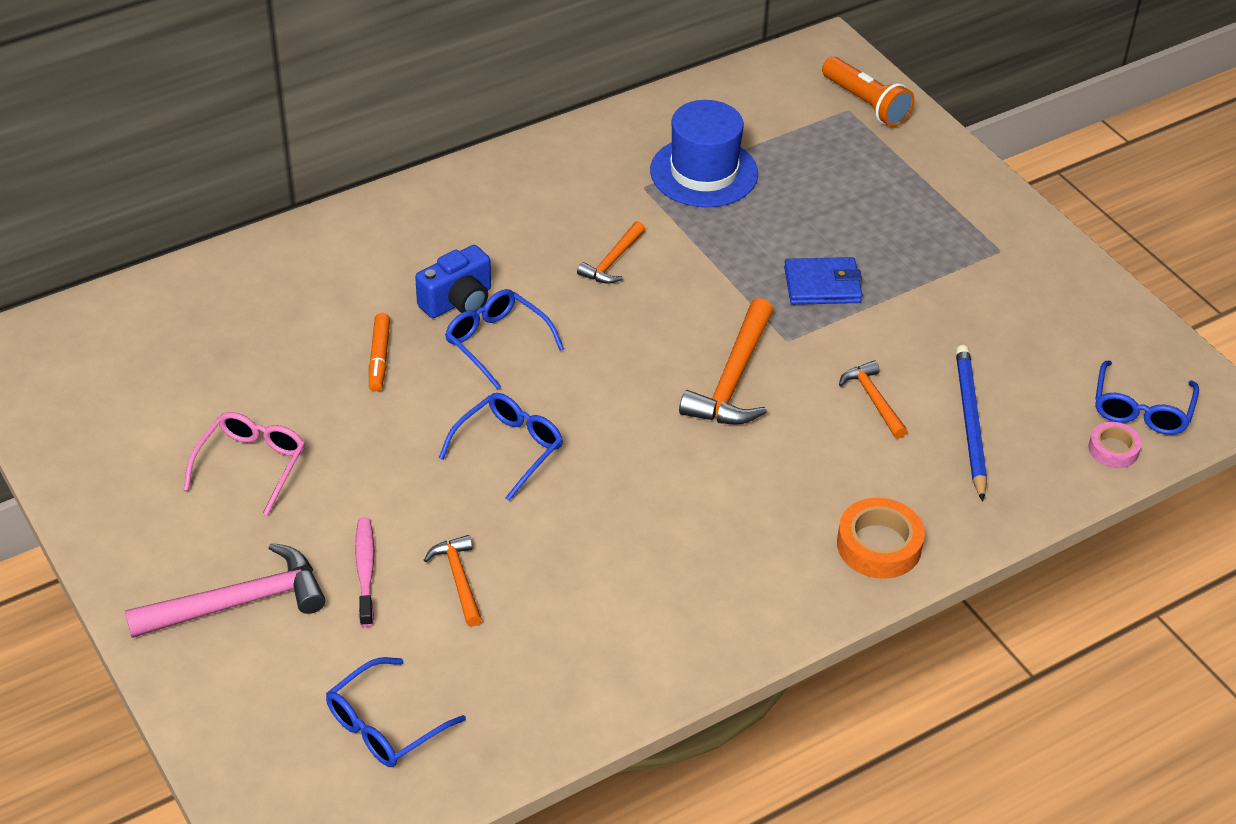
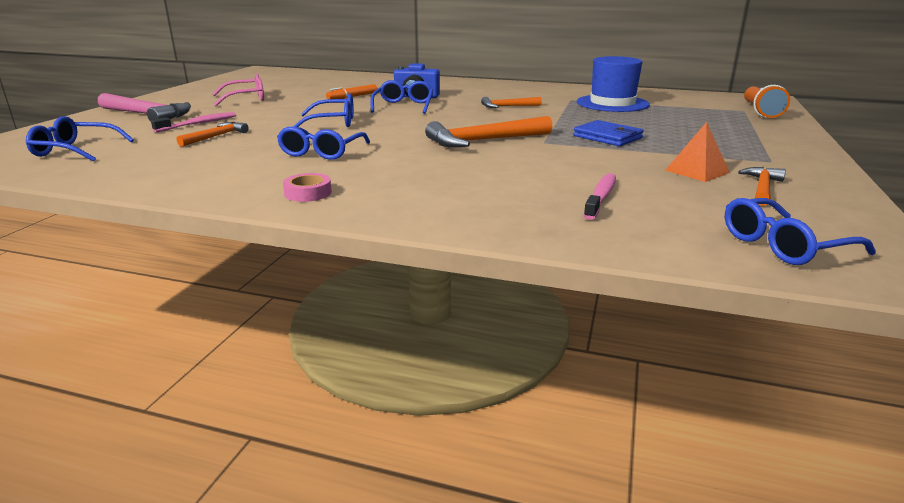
camera: 50 degrees right, 20 degrees down
(635, 522) = (321, 152): none -> blue glasses
(873, 400) = (550, 169): orange hammer -> orange hammer (762, 188)
(879, 545) = (418, 207): orange tape -> none
(969, 423) = (601, 197): blue pencil -> pink toothbrush
(975, 317) = (697, 171): none -> orange pyramid
(1113, 449) = (711, 249): pink tape -> pink tape (308, 193)

